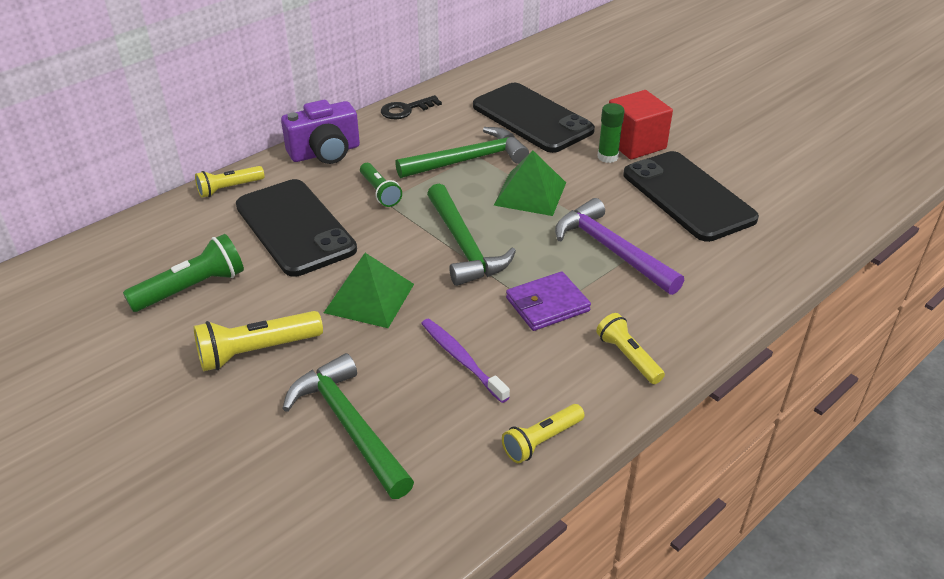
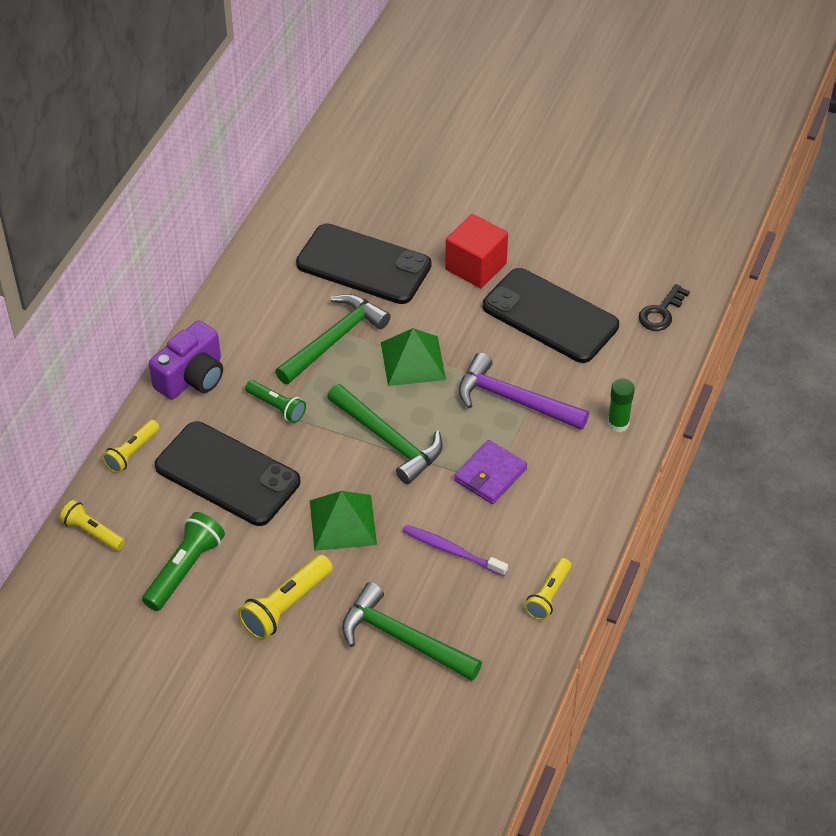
camera: 25 degrees left, 10 degrees up
(406, 110) = (234, 294): black key -> black key (661, 312)
(607, 157) = (459, 292): green glue stick -> green glue stick (618, 423)
(628, 357) = (576, 500): yellow flashlight -> yellow flashlight (92, 532)

